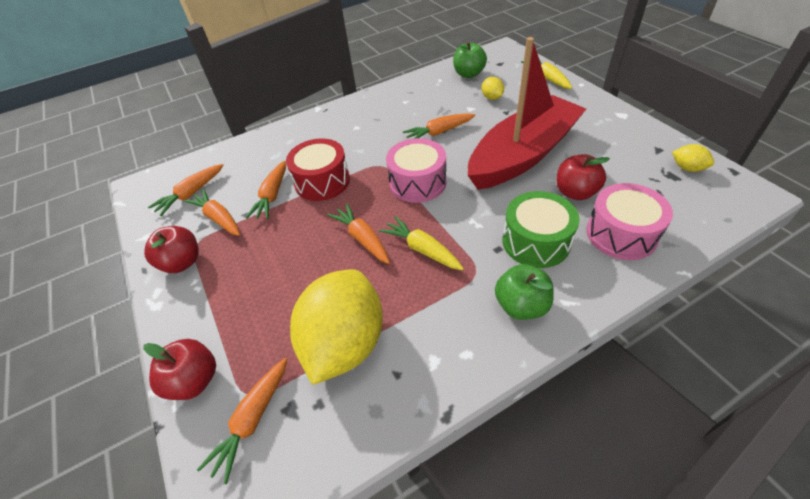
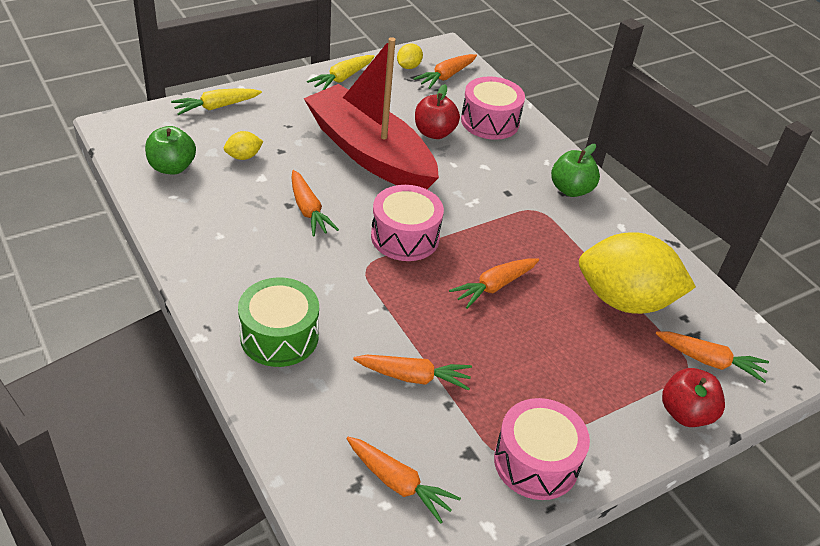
camera: 100 degrees left, 5 degrees down
(182, 262) = (536, 462): red apple -> pink drum
(218, 218) = (455, 435): orange carrot -> orange carrot (446, 76)
(322, 181) = (390, 324): red drum -> none
(422, 249) = (509, 242): yellow carrot -> yellow carrot (342, 78)
(536, 241) = (499, 168): green drum -> green drum (279, 336)

